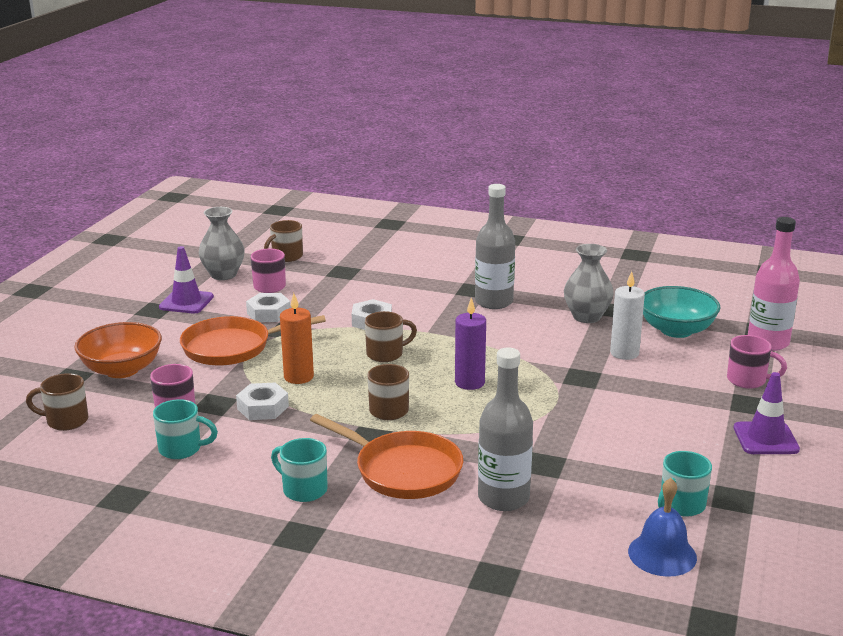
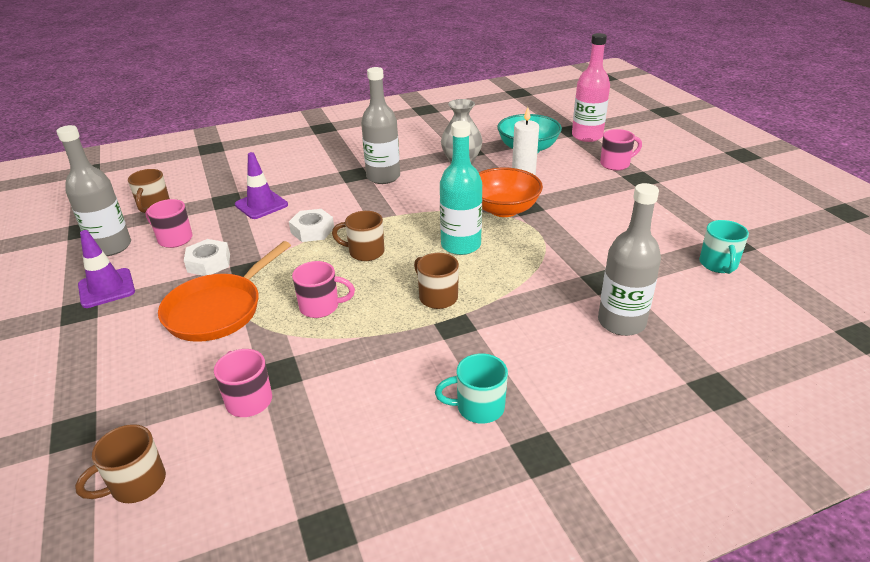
camera: 40 degrees left, 10 degrees up
(122, 370) = (127, 390): orange bowl -> orange bowl (503, 209)
(182, 449) = (312, 437): turquoise mug -> none
(223, 275) = (111, 247): grey vase -> grey bottle
(263, 407) = (330, 351): white nut -> none
(298, 377) = (321, 307): orange candle -> pink mug
(386, 354) = (365, 252): brown mug -> brown mug turned 105 degrees counterclockwise
(403, 470) = (524, 342): orange pan -> none
(469, 382) = (461, 245): purple candle -> turquoise bottle
(662, 554) = (765, 305): blue bell -> none
(765, 439) = (684, 196): purple traffic cone -> purple traffic cone (261, 205)

